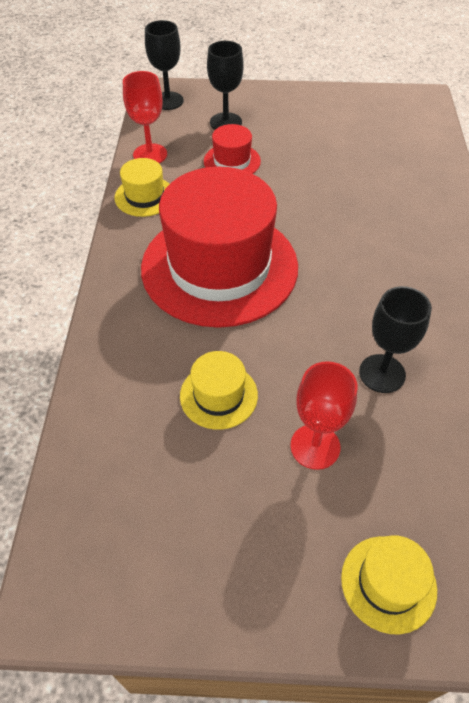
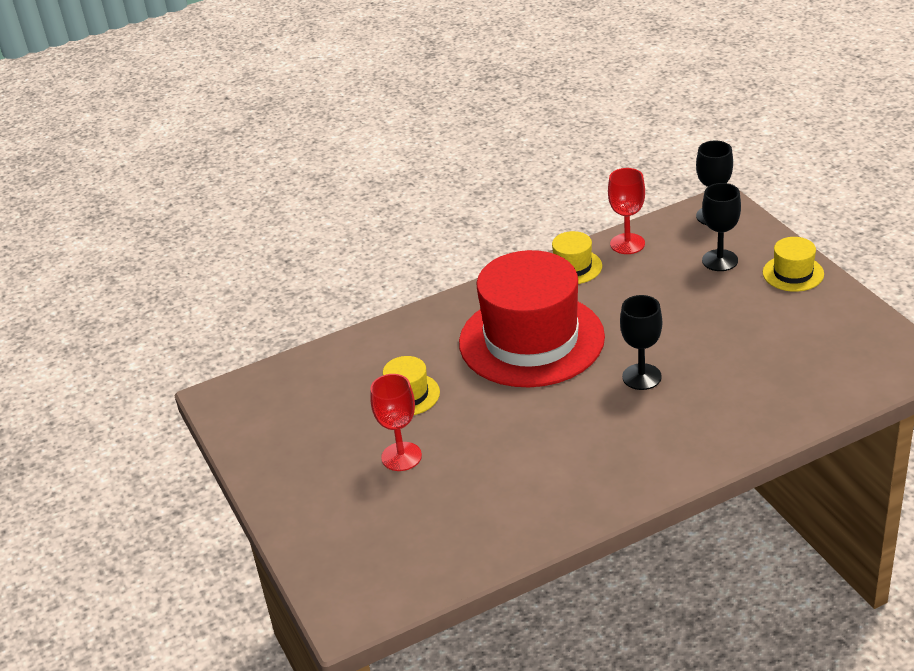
camera: 65 degrees right, 15 degrees down
(232, 161) = (667, 288): red hat -> none
(382, 373) = (496, 465): black goblet -> black goblet (641, 377)
(388, 583) = (322, 528): yellow hat -> yellow hat (793, 273)

